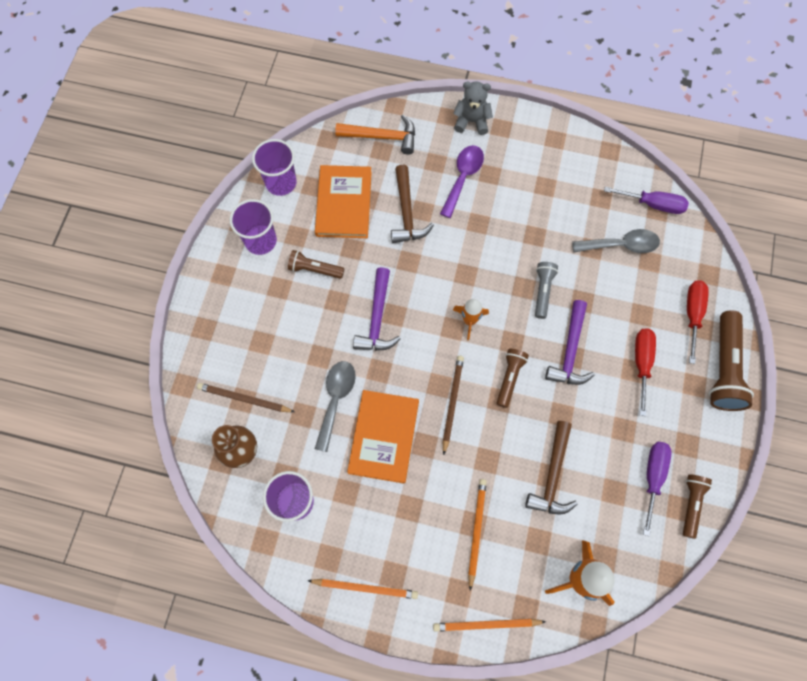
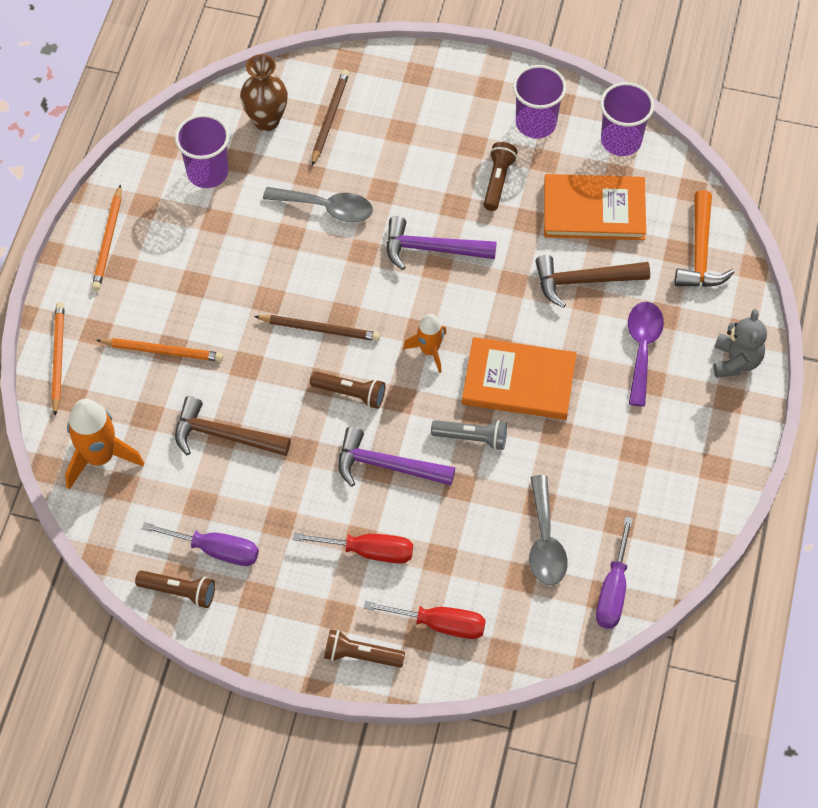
camera: 90 degrees right, 10 degrees down
(384, 437) = (279, 257): orange book -> orange book (518, 381)
(463, 177) = (642, 348): purple spoon -> purple spoon turned 105 degrees counterclockwise
(723, 368) = (361, 655): brown flashlight -> brown flashlight, size x0.58

